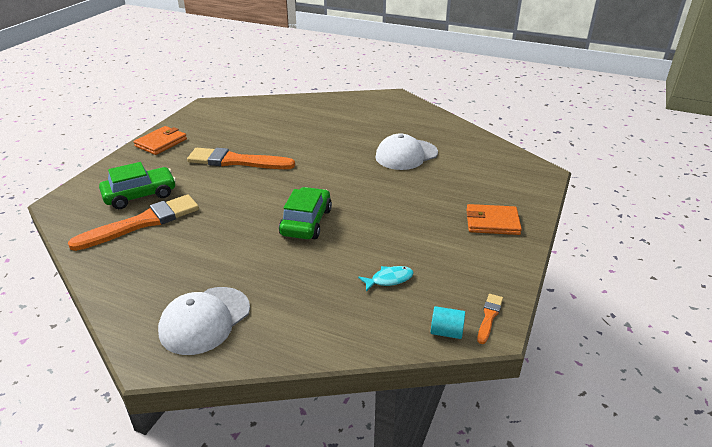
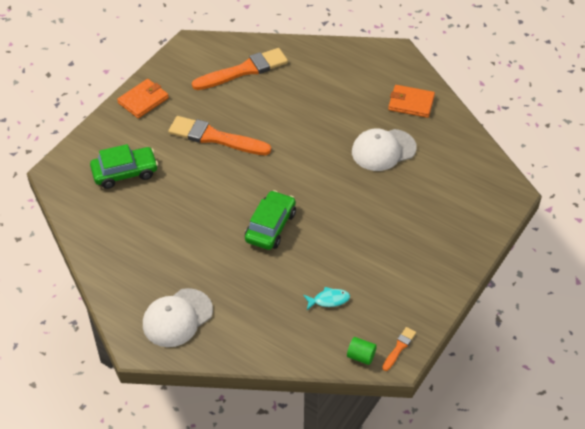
camera: 10 degrees right, 15 degrees up
(142, 223) = (128, 208): orange brush -> orange brush (244, 70)
(446, 332) = (361, 356): turquoise cylinder -> green cylinder
(492, 222) = (437, 250): orange wallet -> orange wallet (411, 103)

